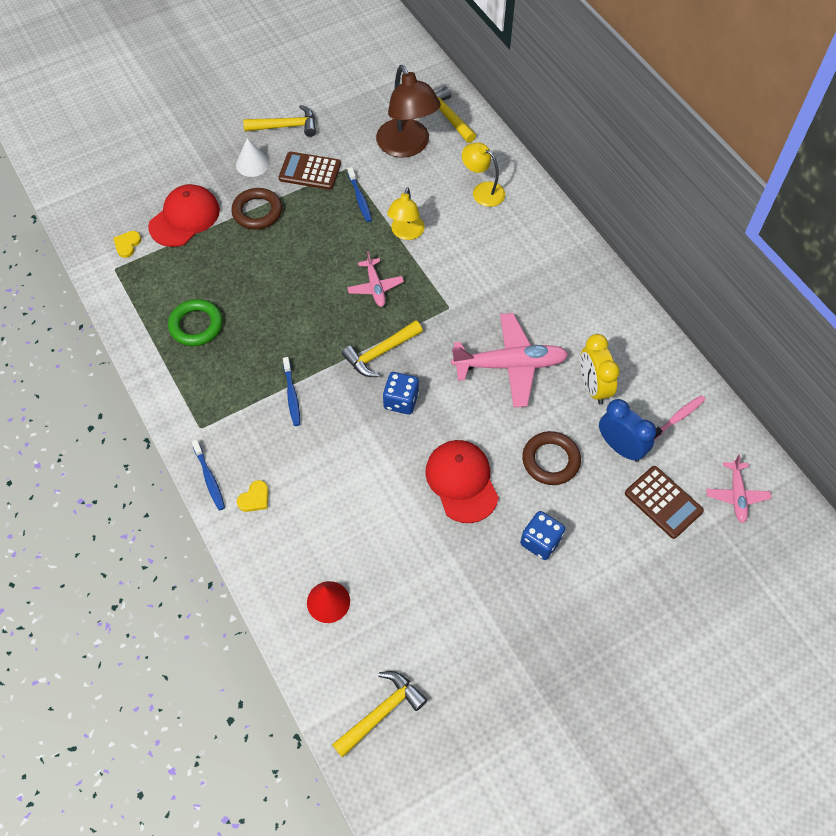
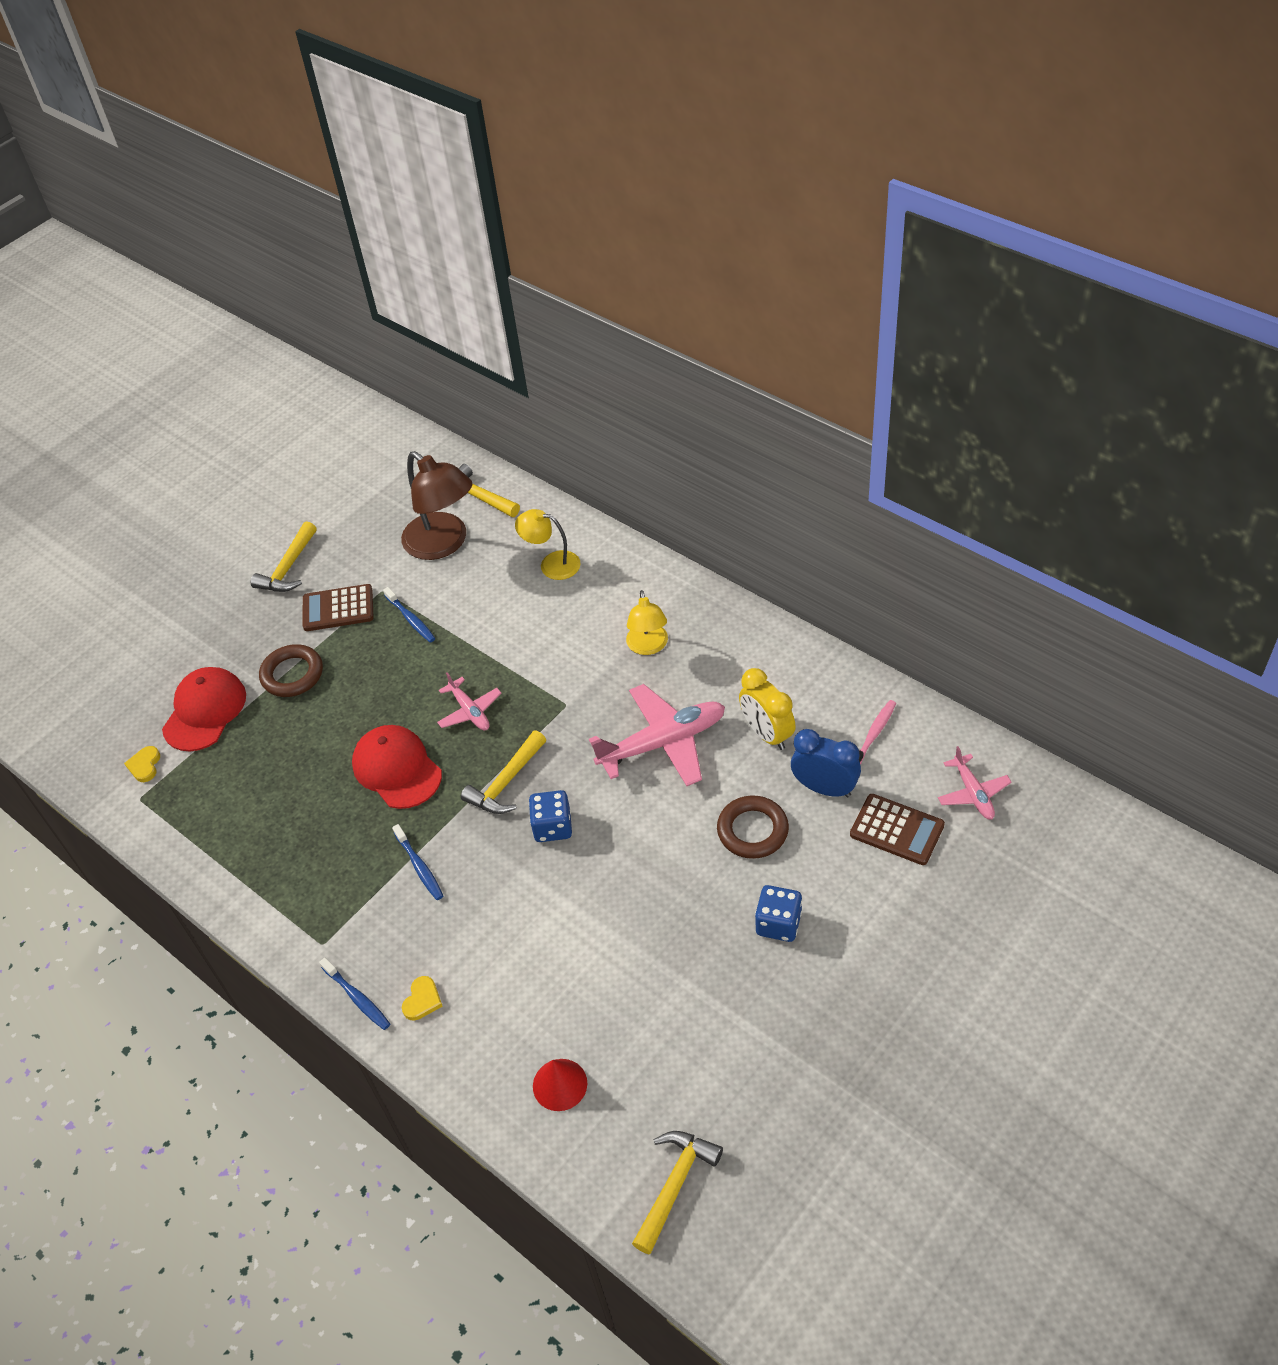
camera: 15 degrees left, 10 degrees down
(196, 325) = (269, 828): green ring -> none
(252, 164) = (264, 622): white cone -> none
(286, 126) = (288, 568): yellow hammer -> yellow hammer turned 135 degrees clockwise
(406, 233) = (481, 639): yellow lamp -> yellow lamp (648, 646)
(461, 481) = (660, 891): red cap -> red cap (397, 769)

